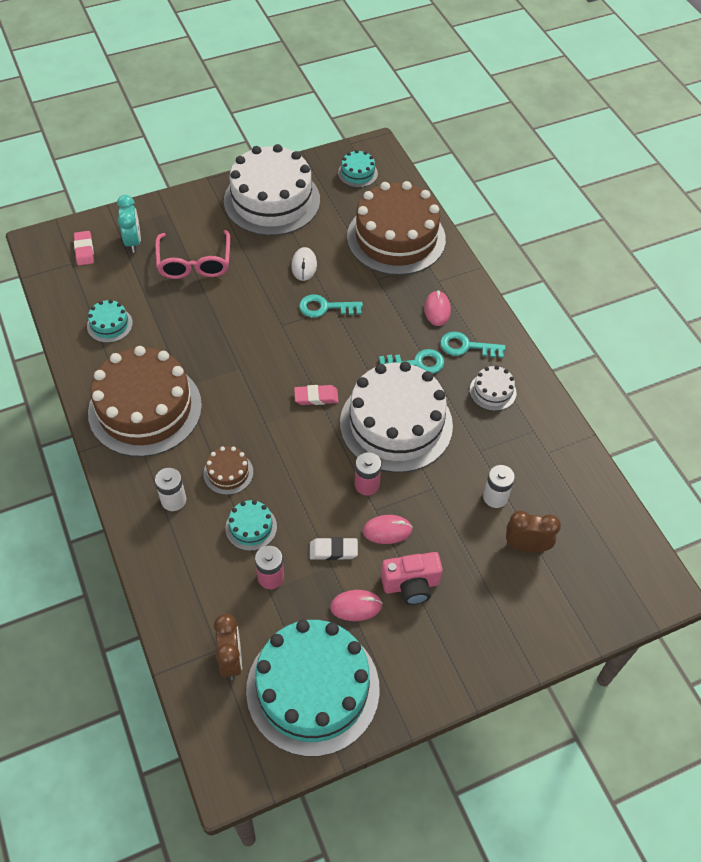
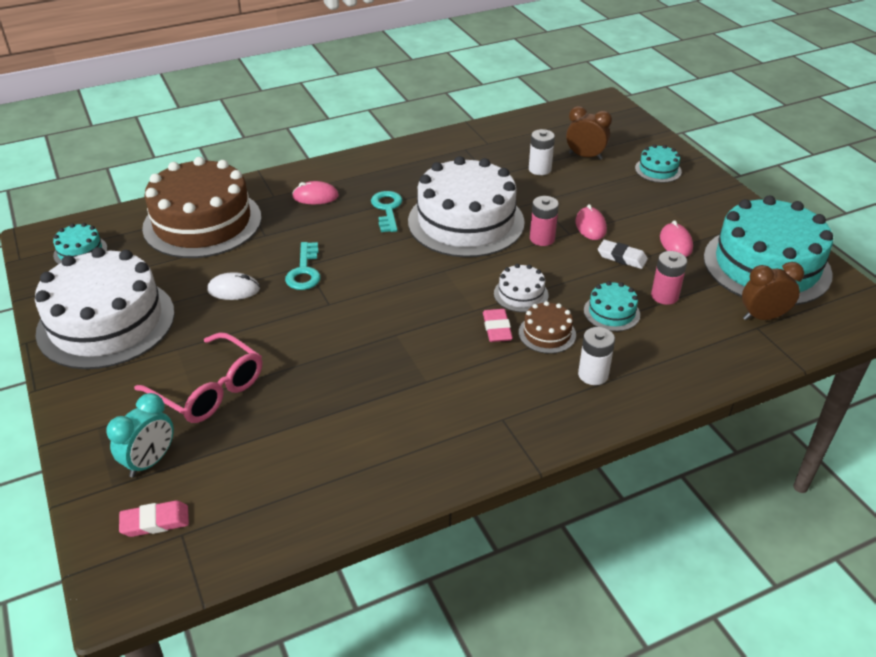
camera: 90 degrees left, 15 degrees down
(109, 325) = (318, 468): turquoise cake -> turquoise cake (658, 170)
(133, 241) = (150, 461): turquoise clock -> turquoise clock turned 135 degrees clockwise
(145, 409) = (464, 414): brown cake -> none
(194, 262) = (208, 389): pink glasses -> pink glasses turned 45 degrees clockwise
(316, 397) = (436, 274): pink eraser -> pink eraser (497, 328)
(333, 550) = (621, 257): white eraser -> white eraser turned 60 degrees counterclockwise
(411, 585) = (643, 213): pink camera -> none
(466, 346) = (366, 180): turquoise key -> none
(492, 391) = (421, 167): white cake -> white cake (521, 294)
(526, 546) = (585, 156): brown clock -> brown clock turned 105 degrees clockwise

